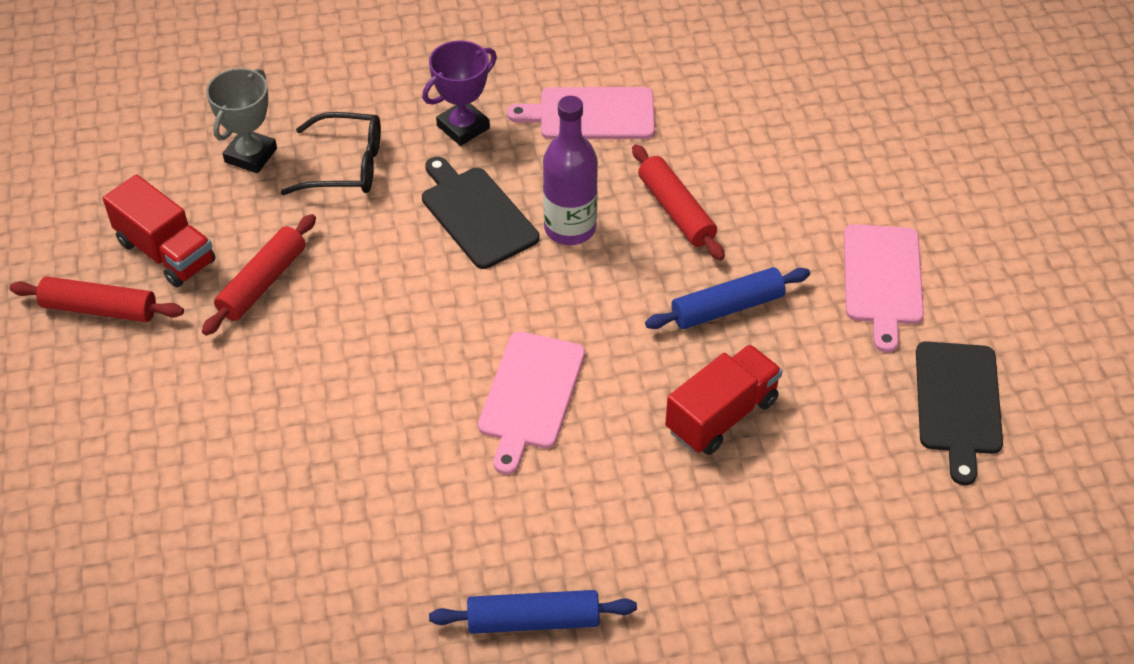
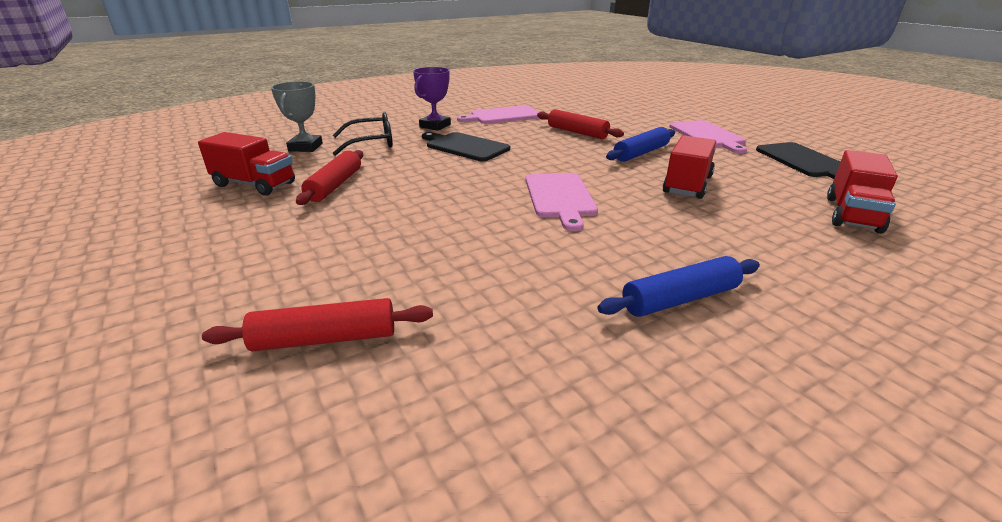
camera: 20 degrees left, 20 degrees down
(99, 309) = (202, 213): red rolling pin -> red rolling pin (325, 339)
(570, 228) = (524, 143): purple bottle -> none
(877, 546) = (852, 214): none -> red truck

